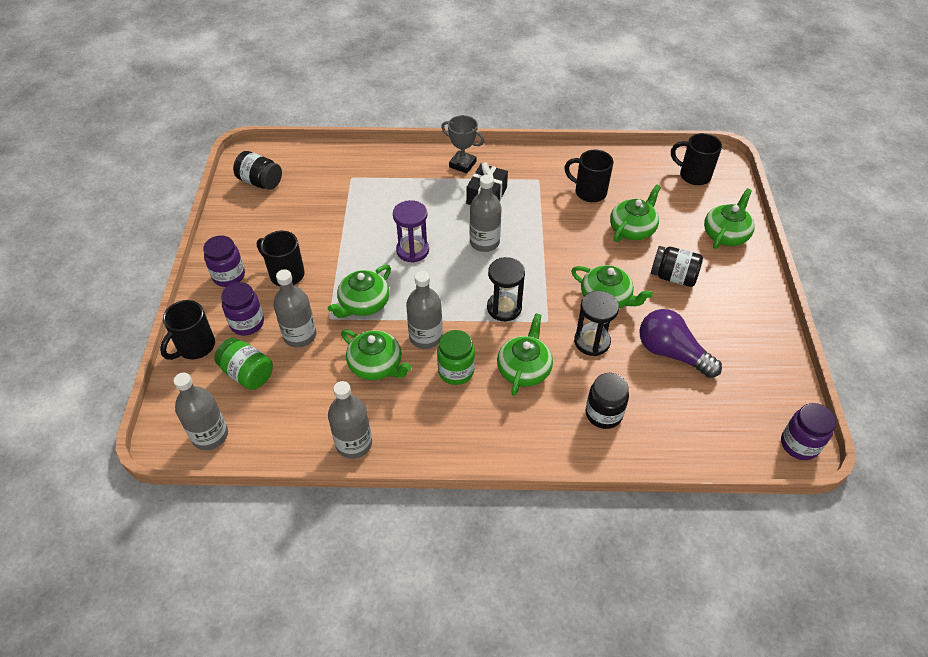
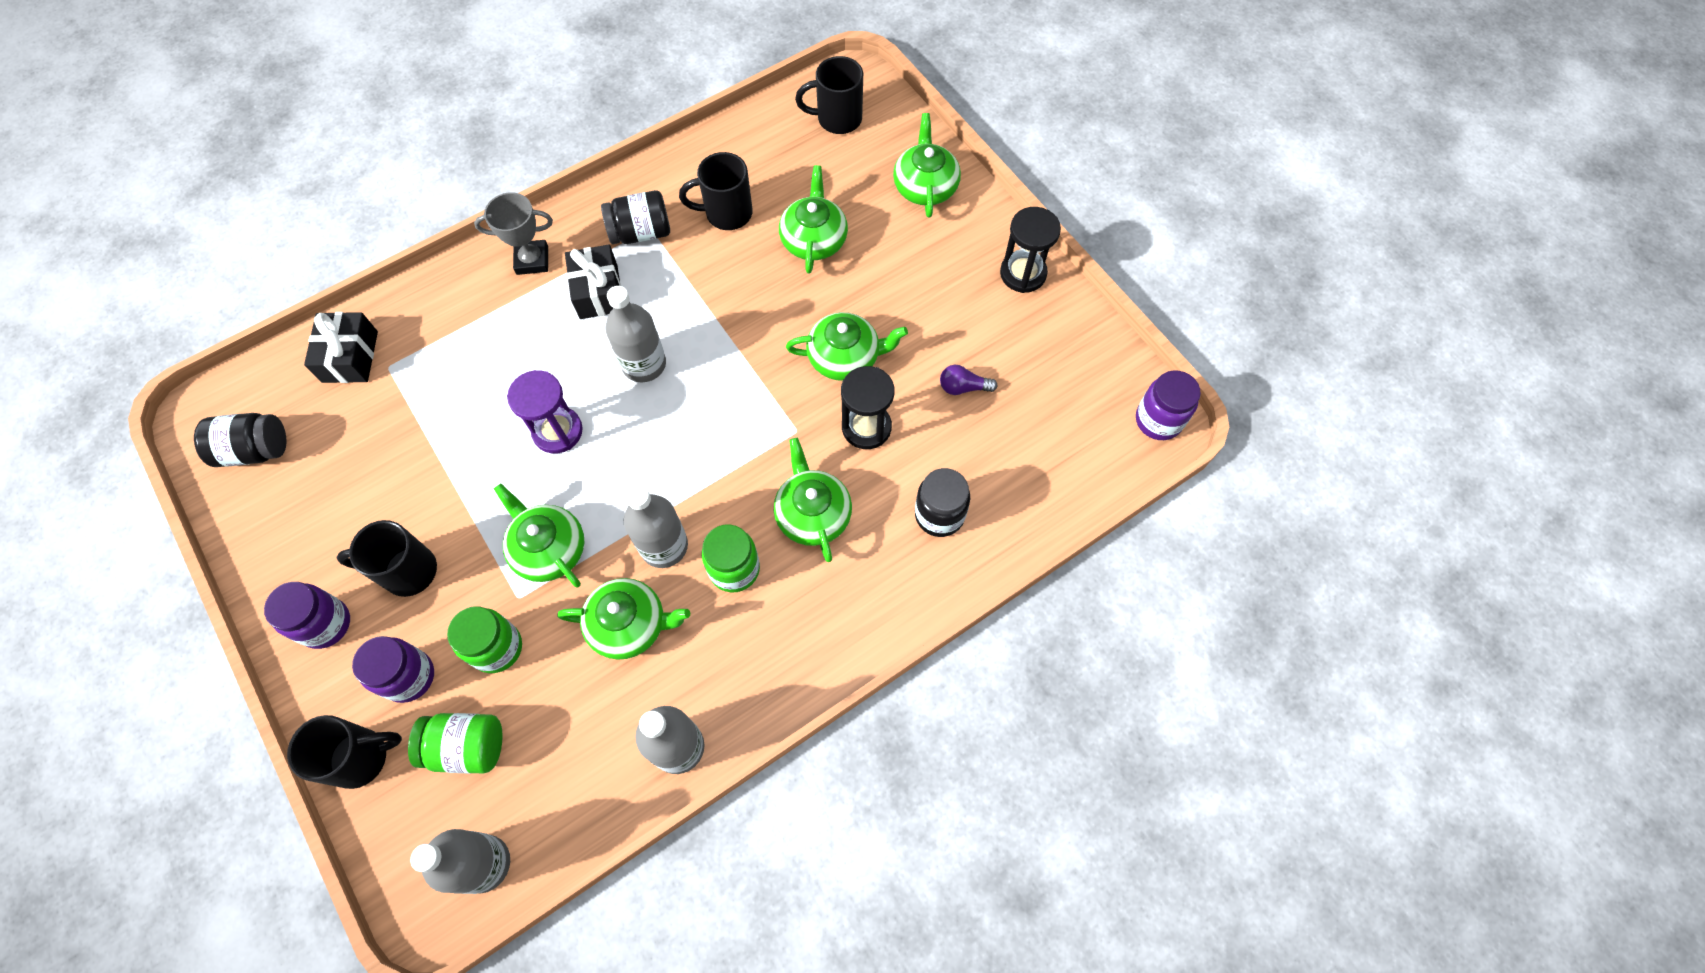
camera: 35 degrees left, 15 degrees up
(195, 347) = (361, 757): black mug -> black mug turned 105 degrees counterclockwise
(300, 335) = (497, 648): grey bottle -> green jar
(337, 164) = (350, 356): none -> black gift
(363, 303) = (549, 549): green teapot -> green teapot turned 135 degrees clockwise
(504, 308) = (733, 445): black hourglass -> black hourglass (1023, 273)
(671, 353) = (963, 387): purple light bulb -> purple light bulb, size x0.49
(673, 277) = (902, 281): black jar -> black jar (641, 232)

